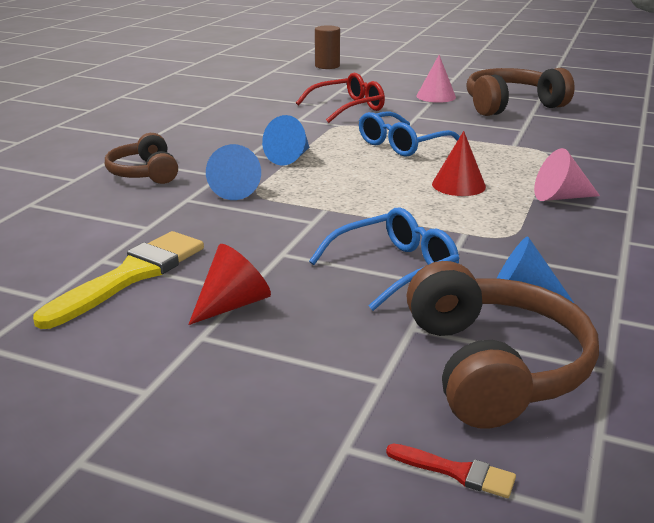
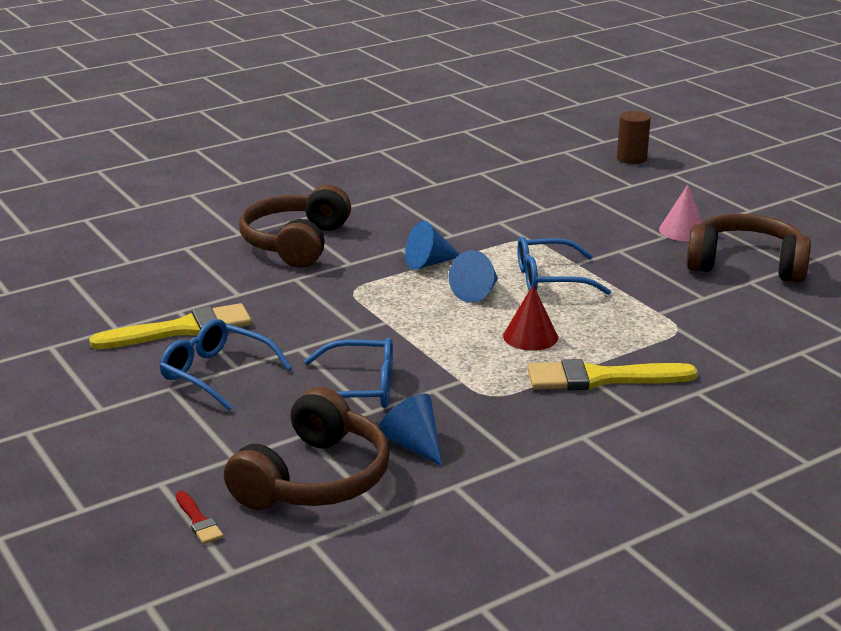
camera: 35 degrees right, 0 degrees up
(145, 173) = (296, 243): brown headphones -> brown headphones, size x1.60
(233, 304) = (216, 374): red cone -> blue glasses
(236, 190) = (341, 282): blue cone -> blue cone (477, 293)
(348, 108) = (567, 221): red glasses -> none
(560, 197) = (601, 378): pink cone -> yellow brush

